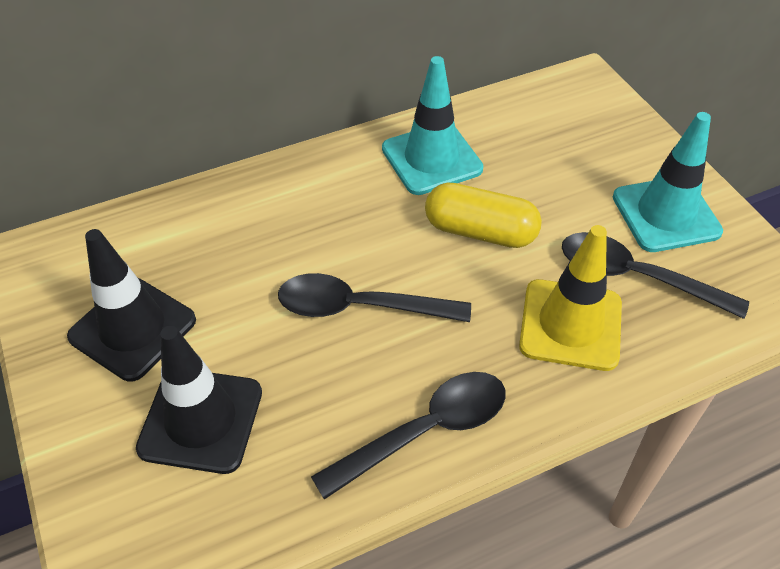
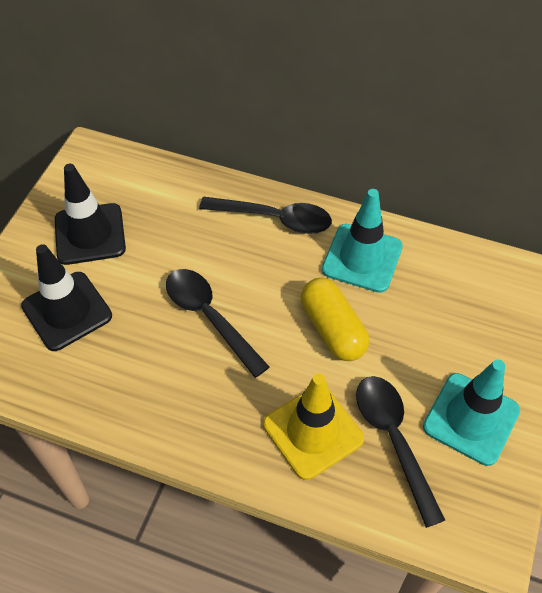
camera: 45 degrees right, 5 degrees up
(425, 431) = (160, 416): black spoon -> black spoon (274, 219)

